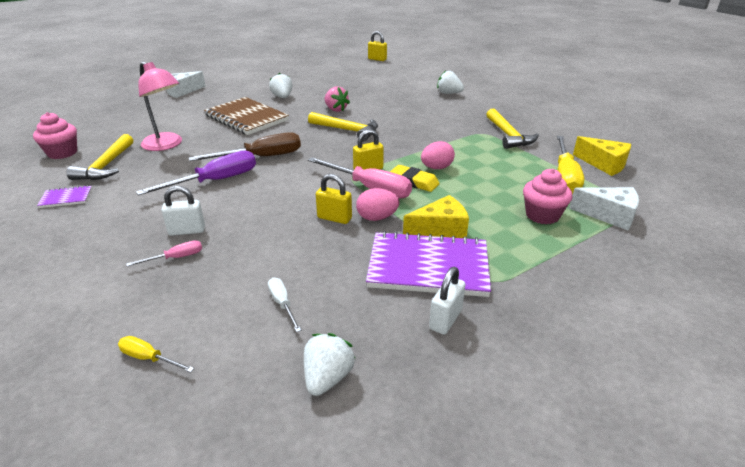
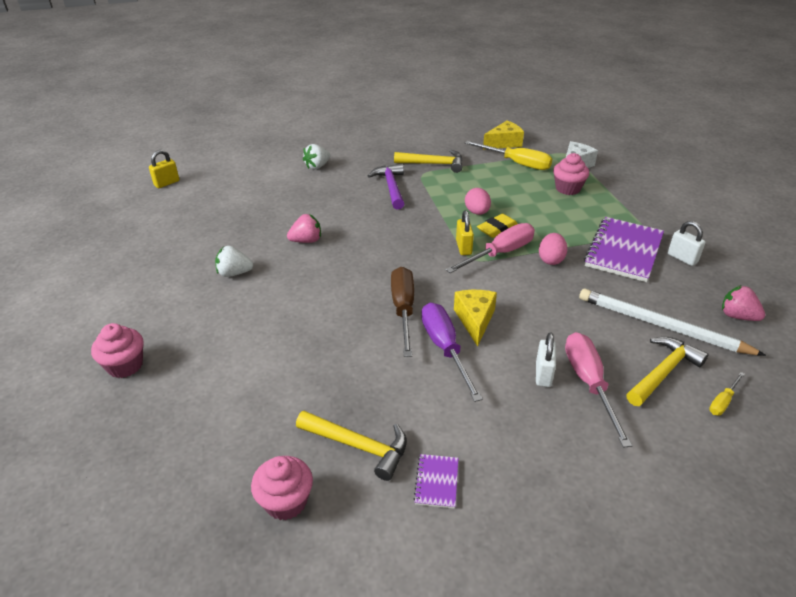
camera: 70 degrees left, 5 degrees up
(166, 145) = (324, 386): pink lamp -> none
(176, 258) = (589, 383): pink screwdriver -> pink screwdriver, size x2.05
(182, 91) = (125, 365): white cheese -> pink cupcake
(246, 118) = (283, 310): brown notebook -> none
(282, 304) = (661, 326): white screwdriver -> white pencil
(327, 378) = (737, 316): white strawberry -> pink strawberry
(334, 218) = (545, 281): yellow padlock -> none
(347, 130) = (368, 243): yellow hammer -> yellow hammer (663, 372)
(440, 230) = (577, 234): yellow cheese -> yellow cheese (475, 320)
(444, 124) = (391, 187): none -> purple hammer

